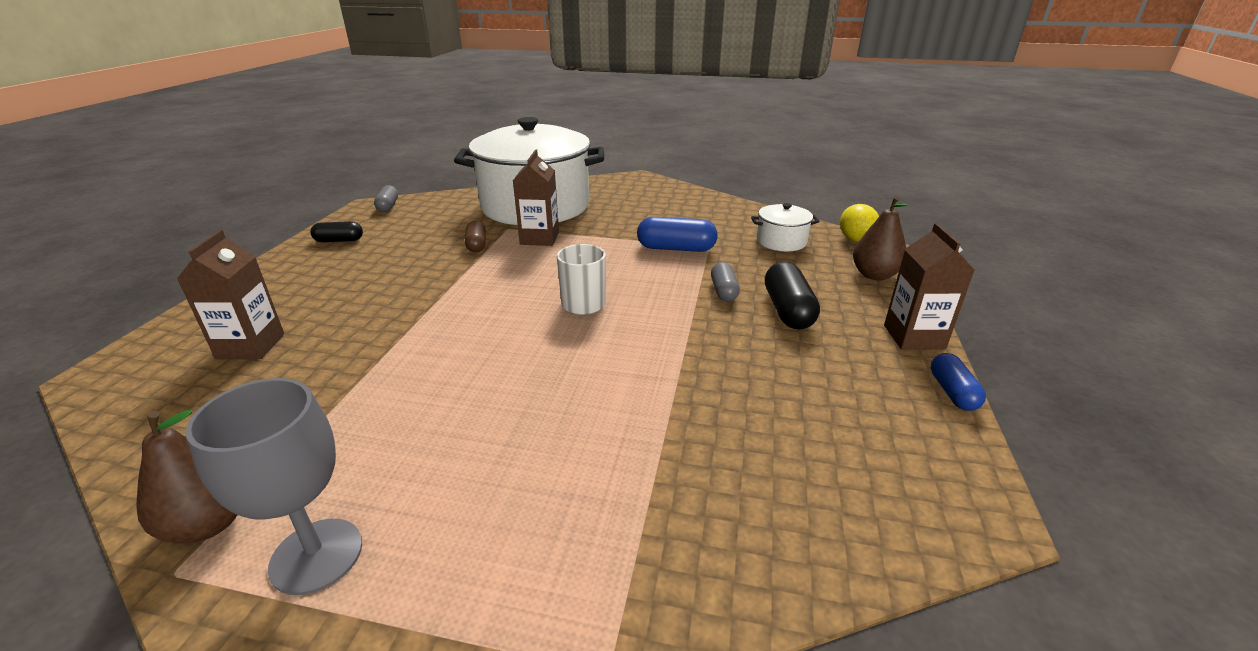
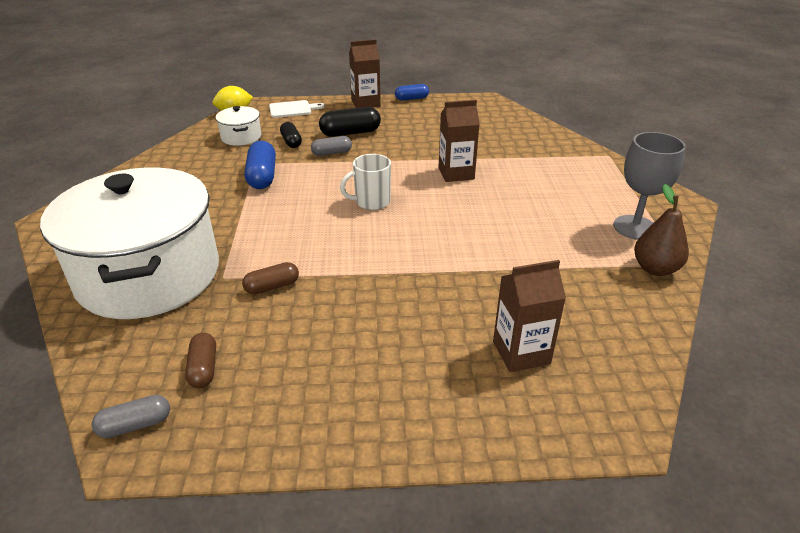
camera: 105 degrees left, 5 degrees up
(339, 240) = (277, 416): black capsule -> black capsule (291, 142)
(411, 222) = (203, 368): none -> brown capsule
(539, 238) = (248, 250): brown carton -> brown carton (456, 173)
(874, 275) = (292, 109): brown pear -> white cutting board

